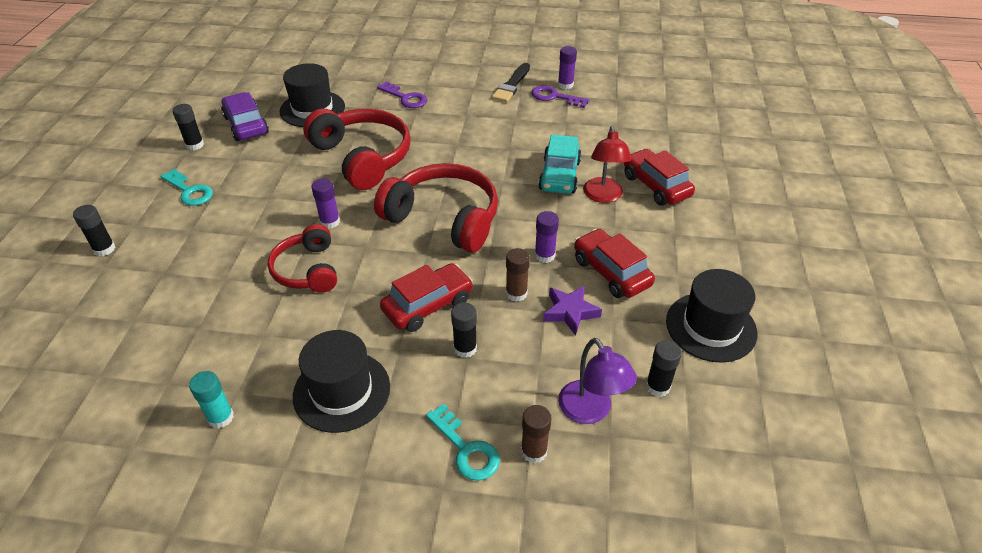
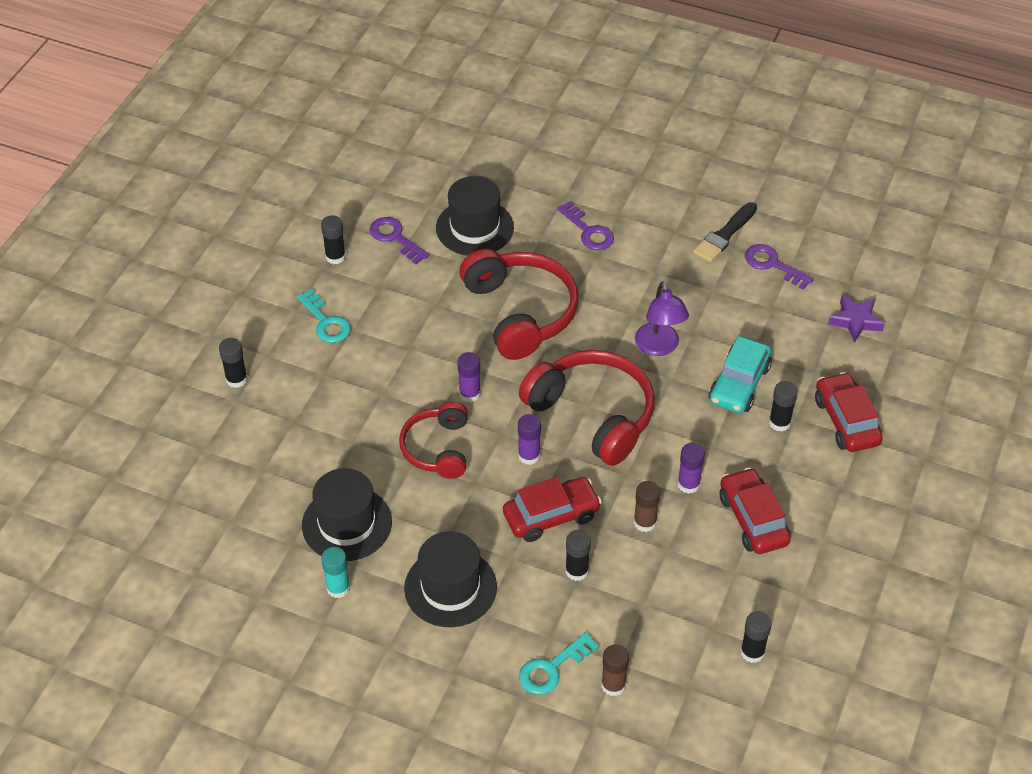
camera: 15 degrees right, 5 degrees up
(246, 125) = (395, 238): purple car -> purple key
(466, 448) = (552, 668): turquoise key -> turquoise key turned 75 degrees clockwise
(565, 85) = (792, 247): purple glue stick -> purple glue stick (529, 455)
(570, 312) = (693, 555): purple star -> purple star (855, 321)
(590, 411) = (678, 661): purple lamp -> purple lamp (659, 347)
(603, 196) = (779, 422): red lamp -> black glue stick
(711, 327) = (833, 604): black hat -> black hat (347, 524)

